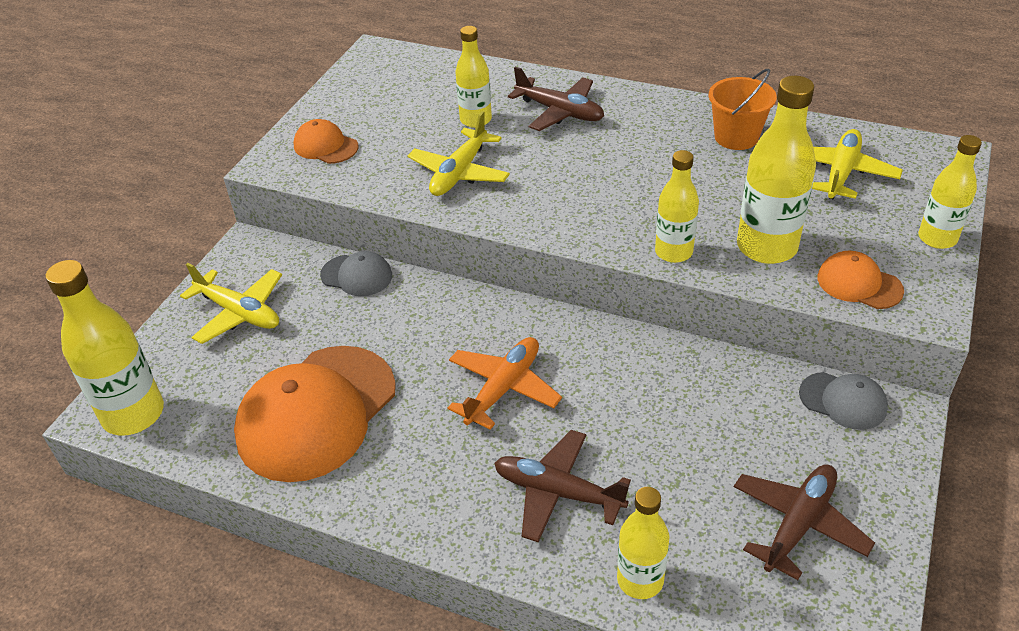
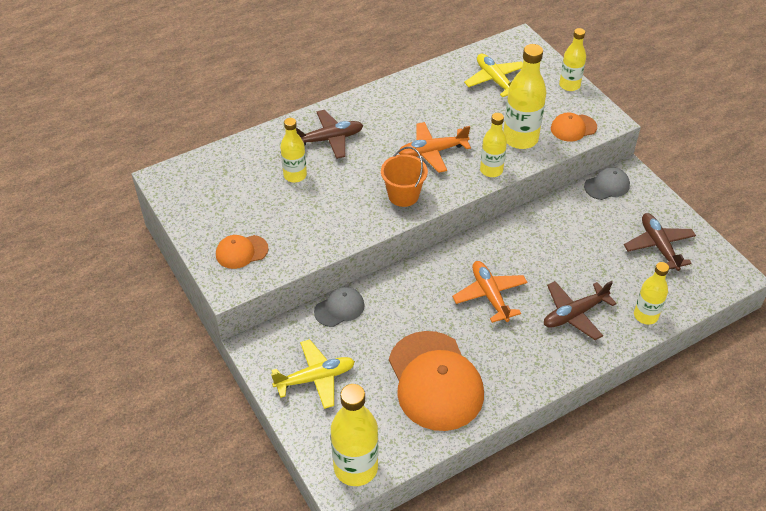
camera: 55 degrees left, 5 degrees up
(459, 173) = (338, 209): yellow plane -> none
(640, 190) = (432, 152): none -> orange plane
(736, 137) = (429, 93): orange bucket -> orange bucket (403, 195)

